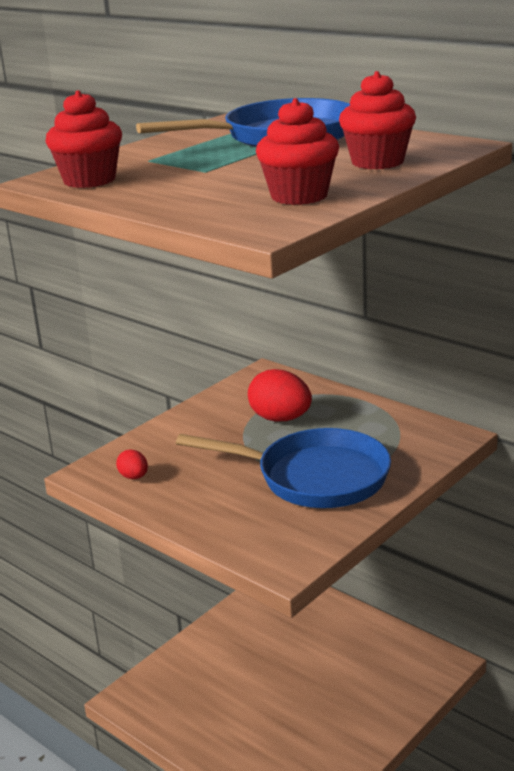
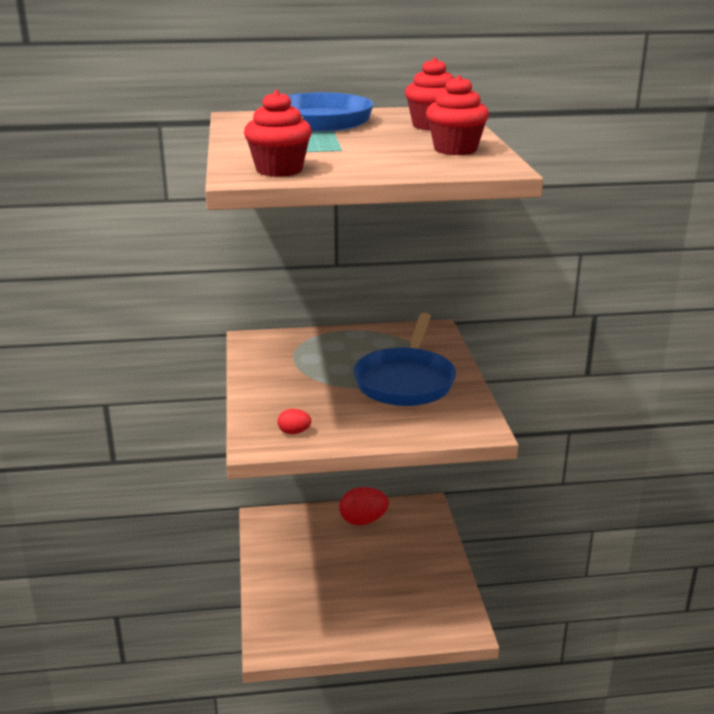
camera: 50 degrees left, 0 degrees up
(280, 419) = (319, 359): red egg -> red egg (363, 521)
(314, 477) = (406, 381): blue pan -> blue pan turned 135 degrees clockwise

